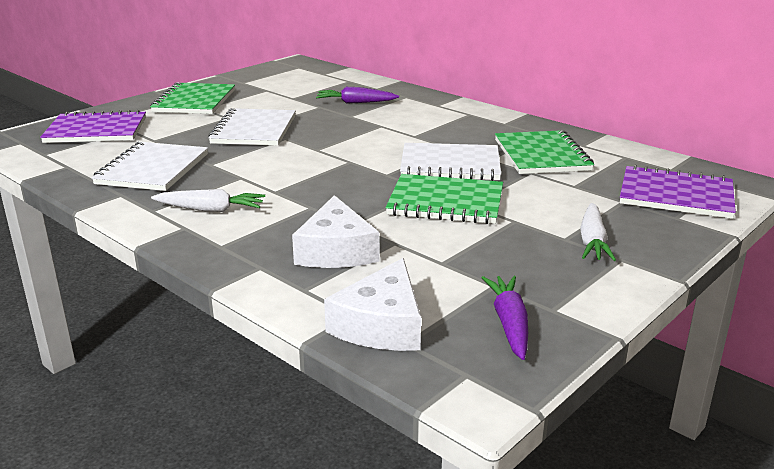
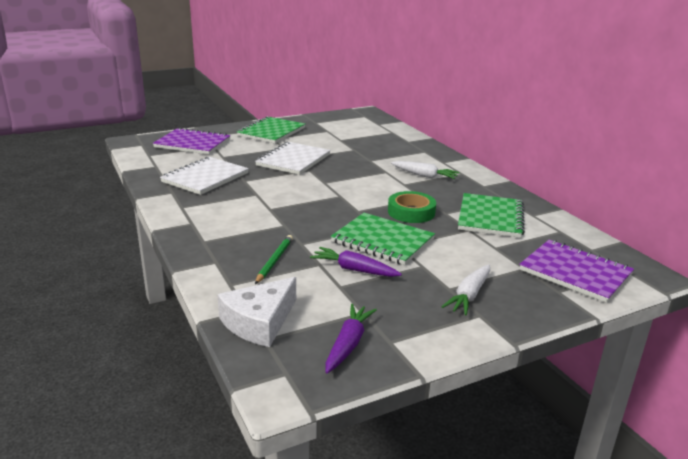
camera: 20 degrees right, 0 degrees up
(210, 210) = (217, 214): white carrot -> white carrot (424, 176)
(336, 250) = (274, 261): white cheese -> green pencil
(356, 102) = (382, 150): purple carrot -> purple carrot (354, 269)
(450, 165) = (411, 212): white notebook -> green tape

